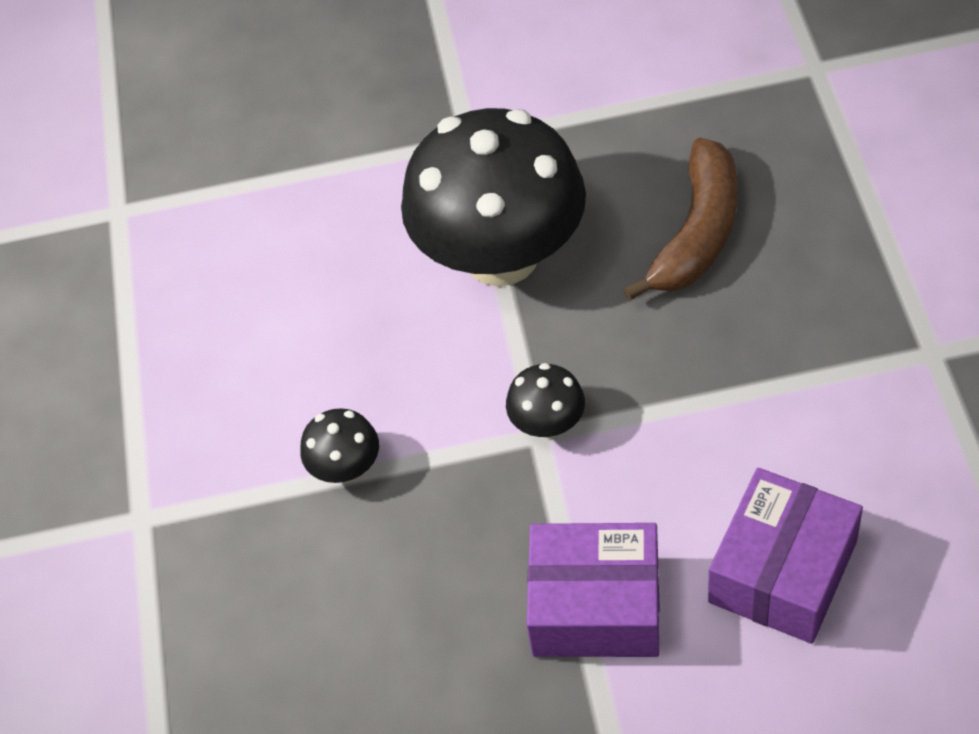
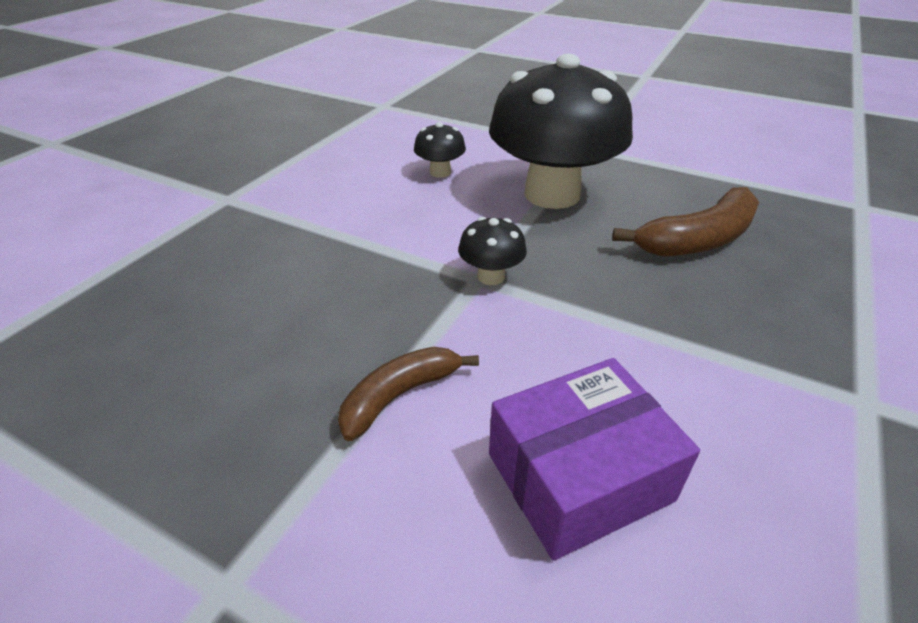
camera: 30 degrees right, 15 degrees down
(346, 468) = (348, 233): black mushroom -> black mushroom (440, 172)
(596, 606) = (400, 395): purple box -> brown banana

